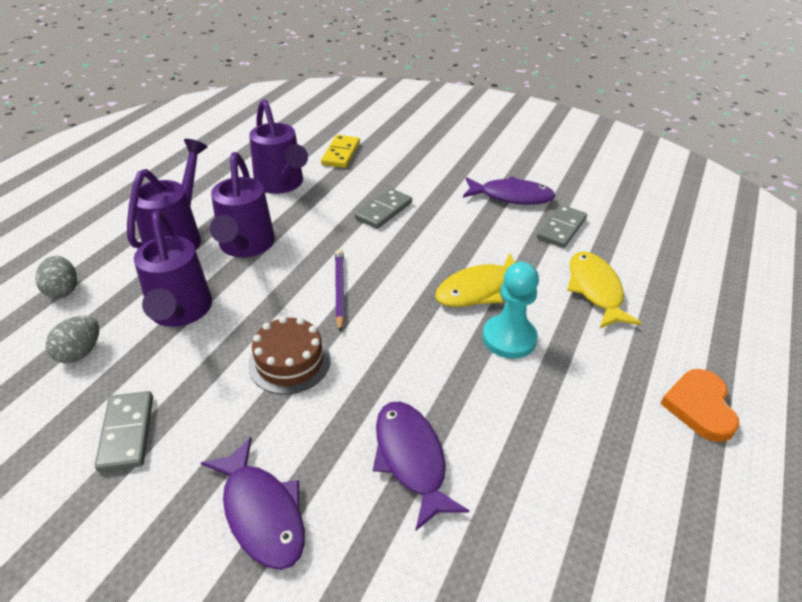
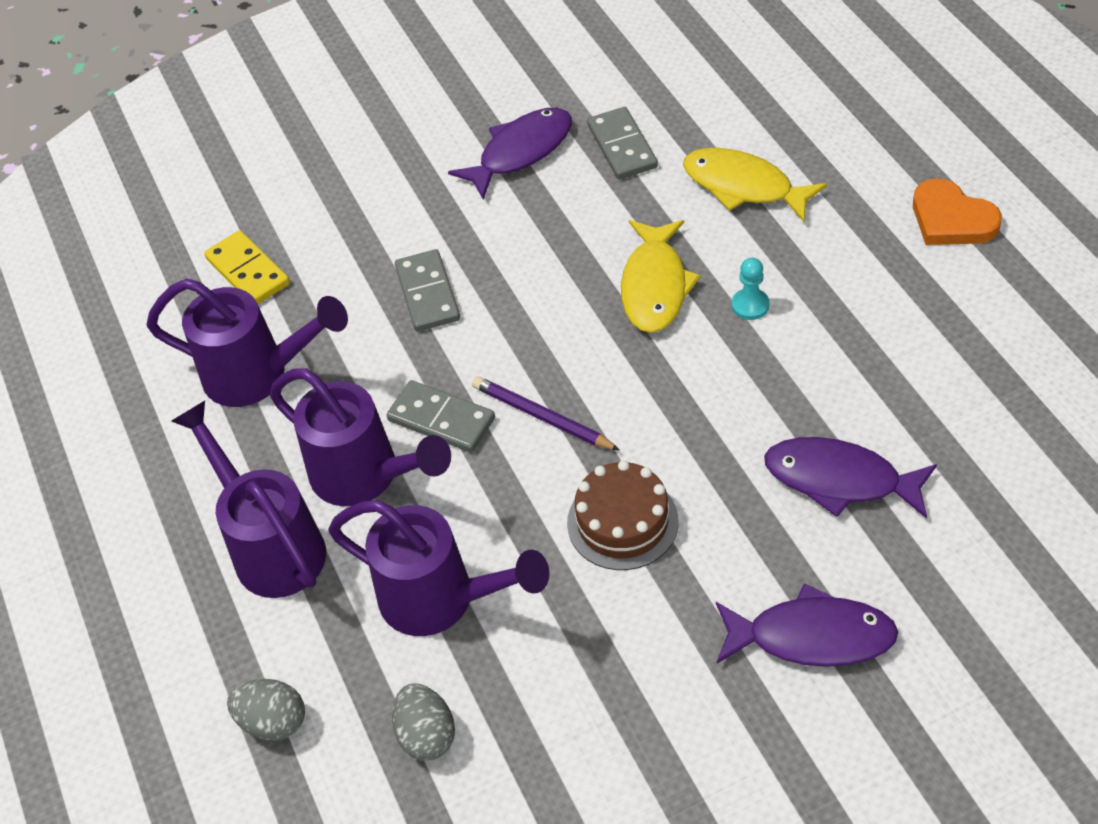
camera: 45 degrees left, 10 degrees up
(127, 433) = (609, 723): grey domino -> grey domino (441, 419)
(509, 338) = (750, 305): turquoise pawn -> turquoise pawn, size x0.53

